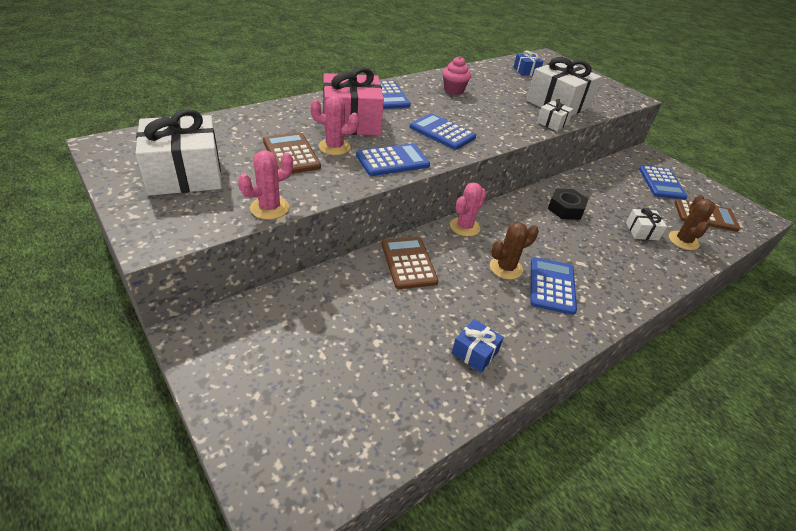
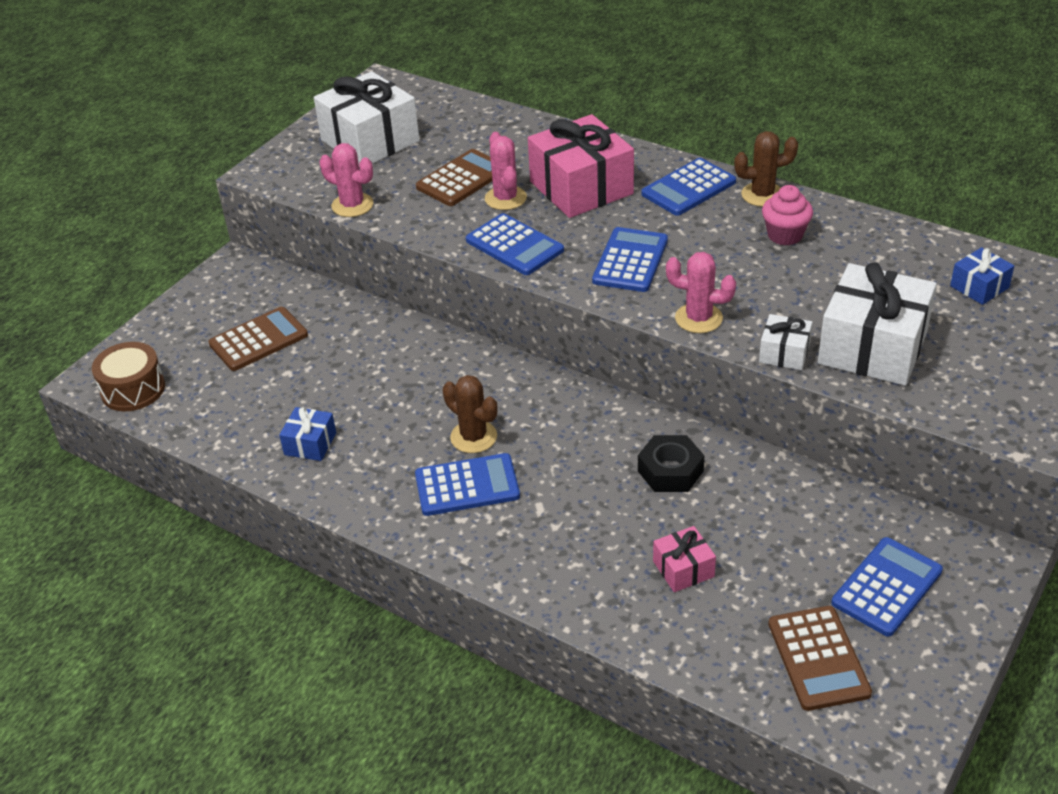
camera: 75 degrees right, 0 degrees up
(323, 470) = (133, 389): none -> brown drum
(408, 263) = (424, 356): brown calculator -> brown calculator (258, 340)
(464, 227) = (534, 381): pink cactus -> pink cactus (698, 318)
(641, 231) = (683, 569): white gift -> pink gift
(661, 183) = (887, 587): blue calculator -> blue calculator turned 150 degrees clockwise
(683, 241) = (699, 625): brown cactus -> brown cactus (762, 195)

